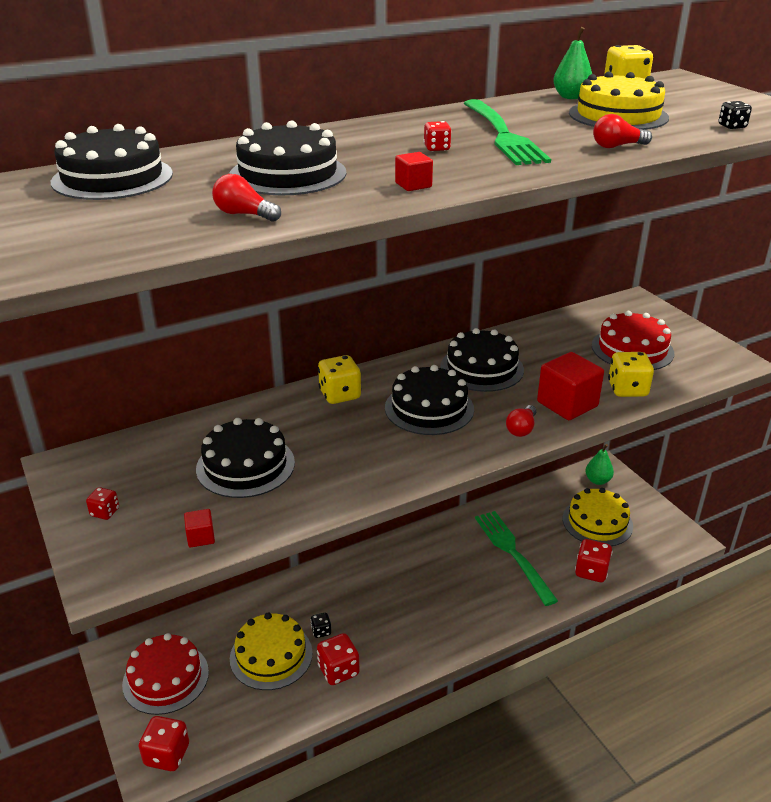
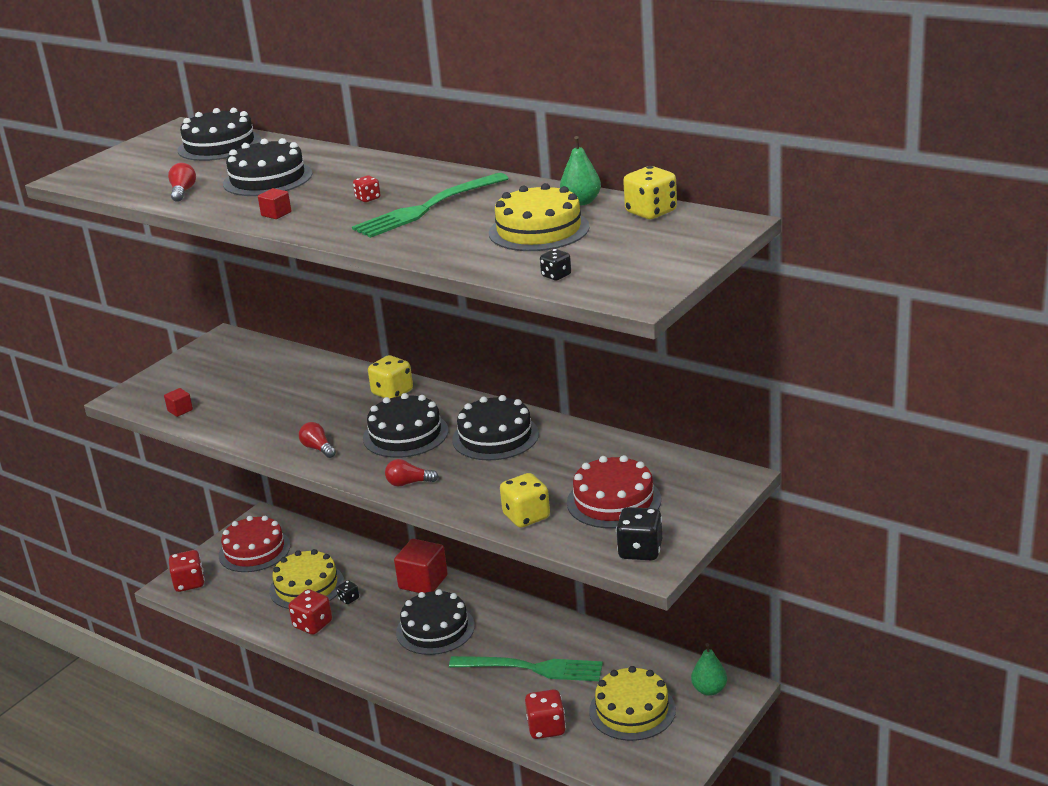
camera: 65 degrees right, 5 degrees down
(105, 512) = (185, 371): red dice -> none
(245, 465) = (268, 394): black cake -> black cake (435, 629)
(513, 553) = (532, 668): green fork -> green fork turned 60 degrees clockwise
(567, 404) = (470, 493): red cube -> red cube (423, 582)
(617, 146) = (438, 248): red light bulb -> red light bulb (318, 448)
(712, 359) = (640, 551): none -> black dice

